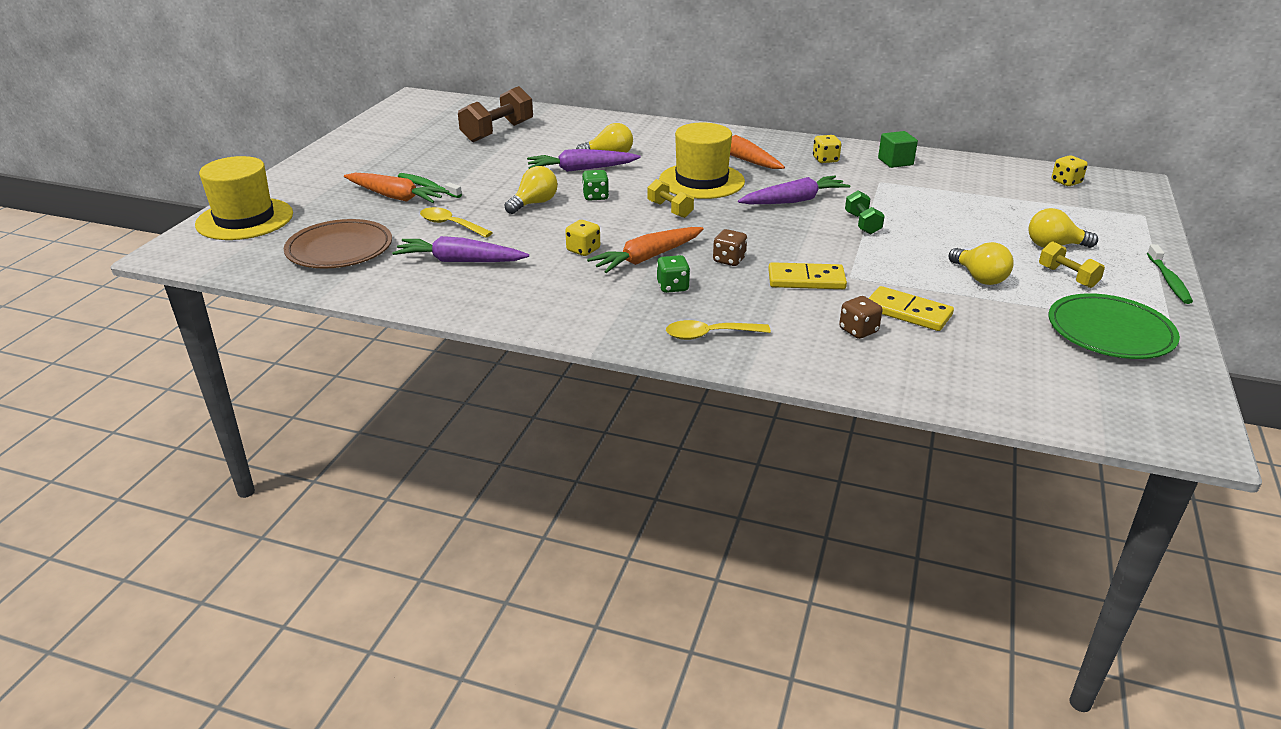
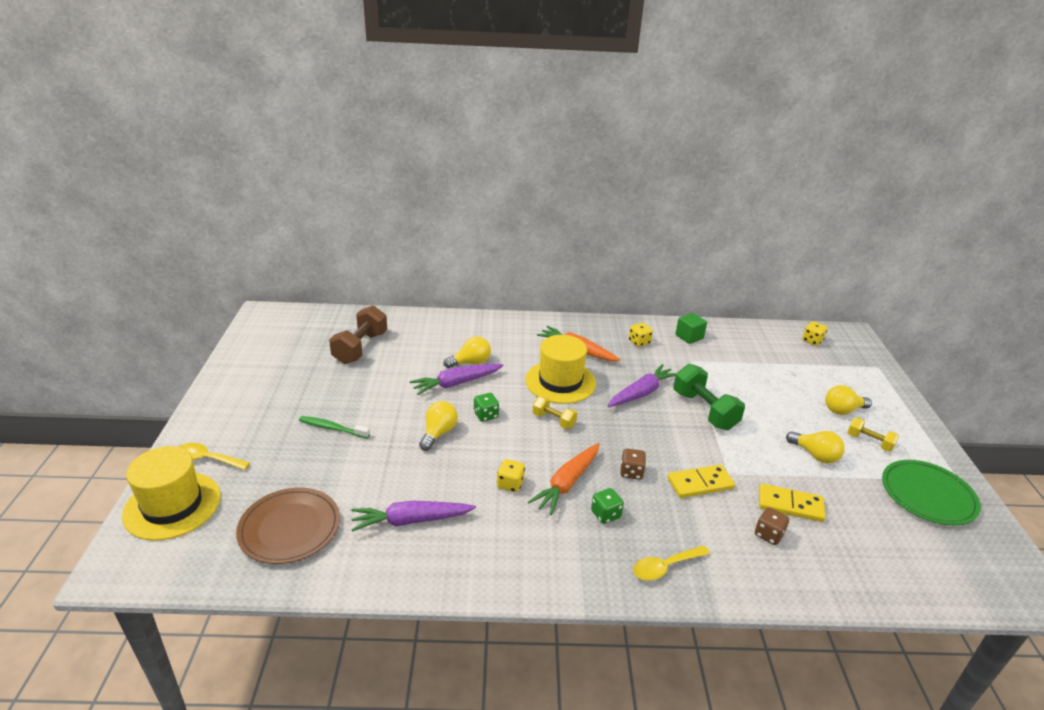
camera: 20 degrees left, 0 degrees up
(395, 197) = (309, 447): orange carrot -> none
(450, 225) = (378, 474): yellow spoon -> yellow spoon (207, 459)
(862, 224) = (704, 410): green dumbbell -> green dumbbell, size x1.77
(1168, 280) = (931, 432): green toothbrush -> none

